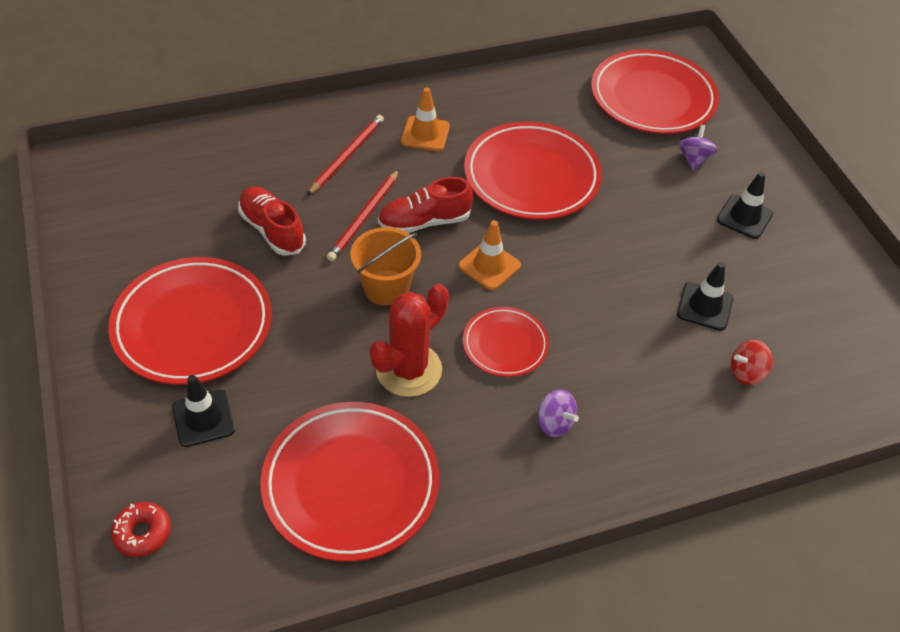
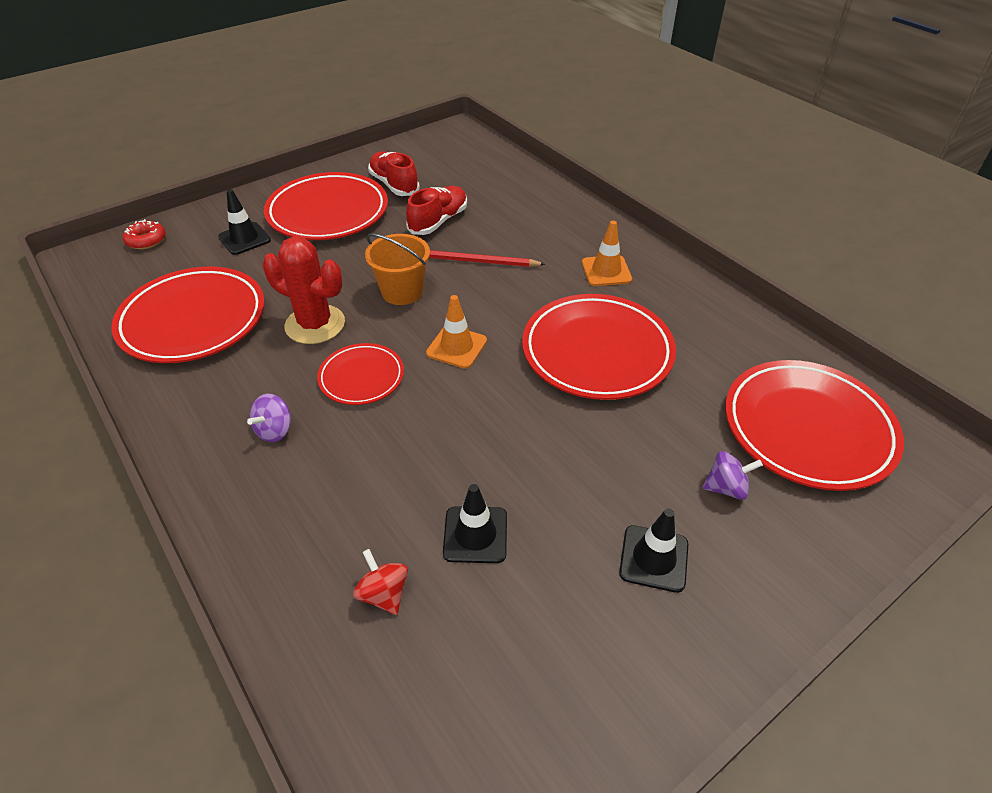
camera: 75 degrees right, 5 degrees down
(347, 156) = (546, 236): red pencil -> none
(424, 222) = (491, 295): red shoe -> red shoe (394, 185)

